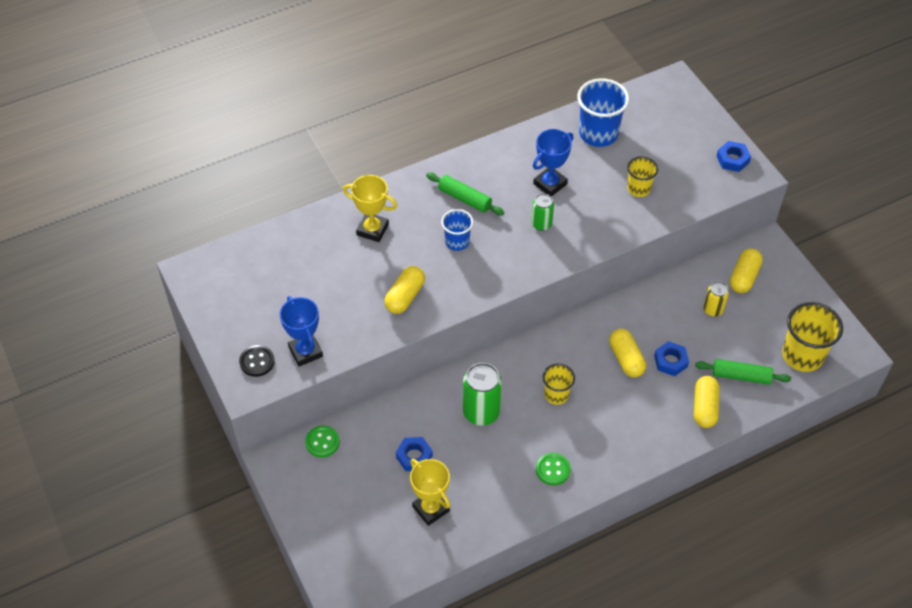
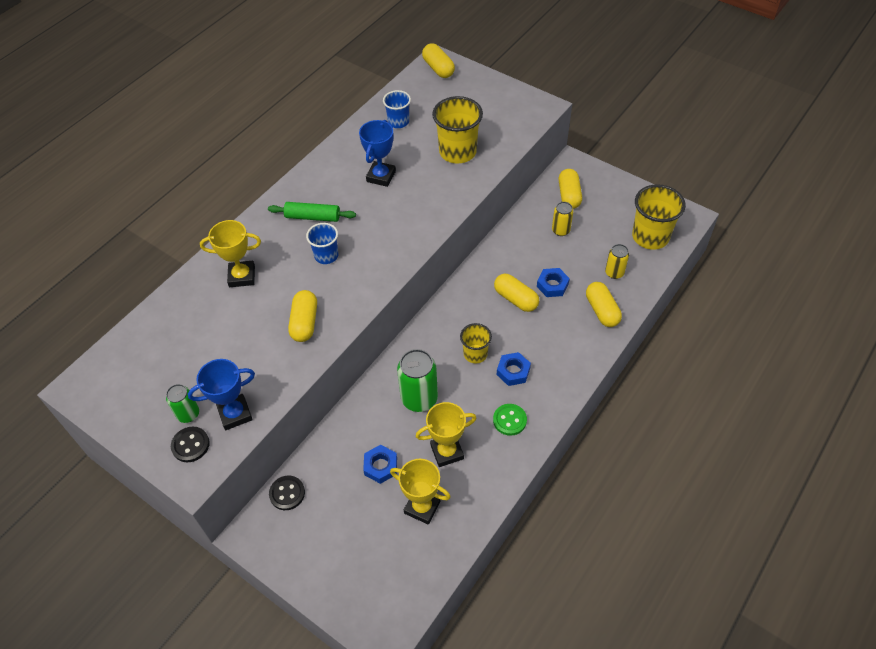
camera: 25 degrees left, 0 degrees up
(305, 352) = (235, 414): blue trophy -> blue trophy turned 60 degrees counterclockwise
(322, 442) = (287, 493): green button -> black button
(479, 471) = (447, 452): none -> yellow trophy
(541, 224) = (393, 211): green can -> green can (188, 414)
(598, 134) = (398, 122): blue cup -> blue cup, size x0.59
(638, 188) = (457, 152): yellow cup -> yellow cup, size x1.70
(671, 91) = (438, 68): none -> yellow capsule
(732, 159) = (518, 102): blue nut -> blue nut (513, 371)
(741, 376) = (614, 273): green rolling pin -> yellow can

